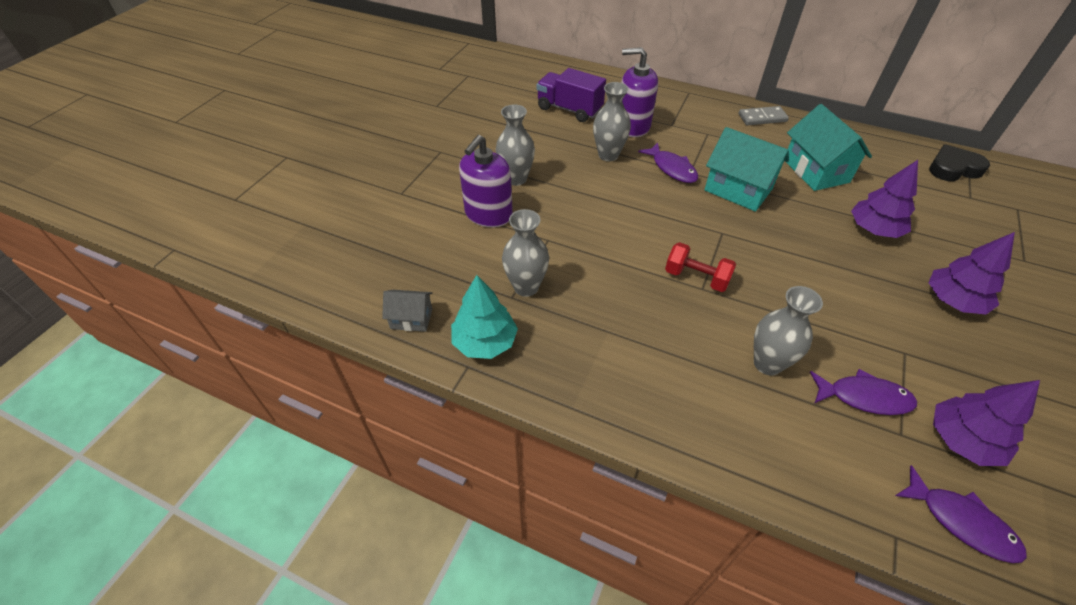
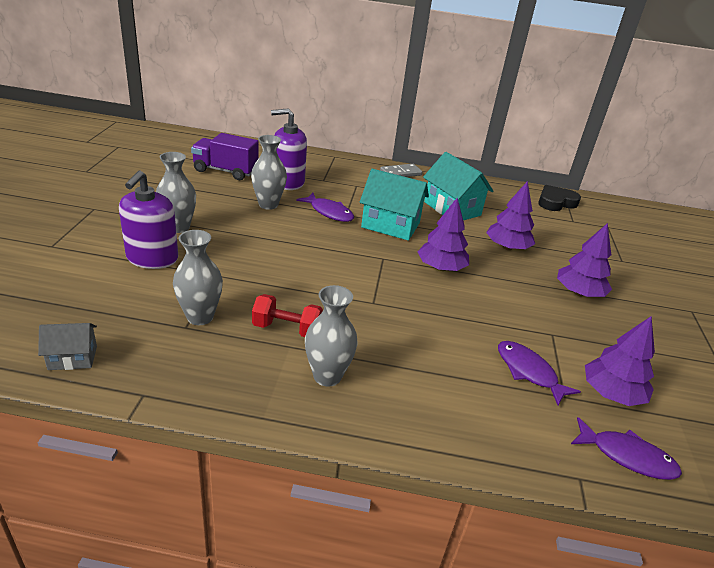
camera: 20 degrees left, 15 degrees down
(485, 342) = (160, 370): turquoise tree -> none
(696, 278) = (366, 295): red dumbbell -> red dumbbell (286, 329)
(767, 363) = (442, 356): grey vase -> grey vase (327, 376)
(787, 251) = (441, 268): none -> purple tree
(864, 397) = (528, 372): purple fish -> purple fish turned 120 degrees counterclockwise

